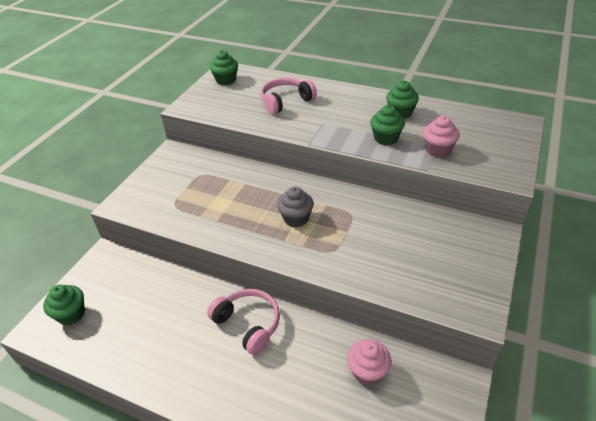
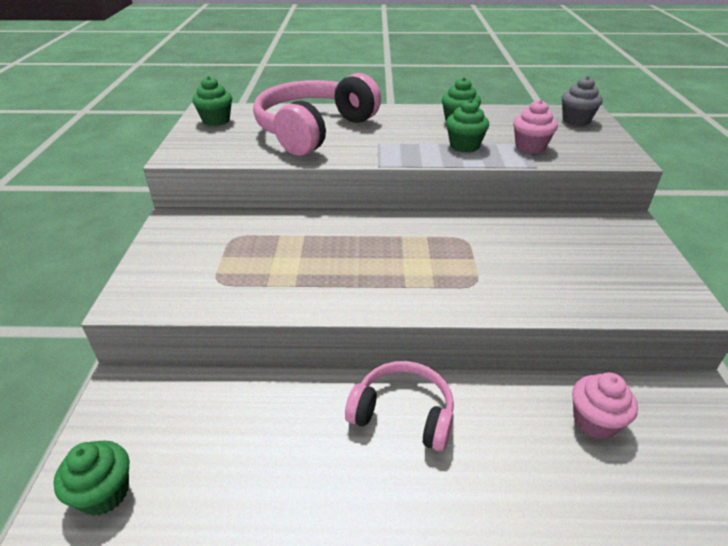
camera: 25 degrees left, 5 degrees down
(286, 101) = (313, 130): pink headphones -> pink headphones, size x1.75
(296, 218) = (401, 259): grey cupcake -> grey cupcake (576, 120)

